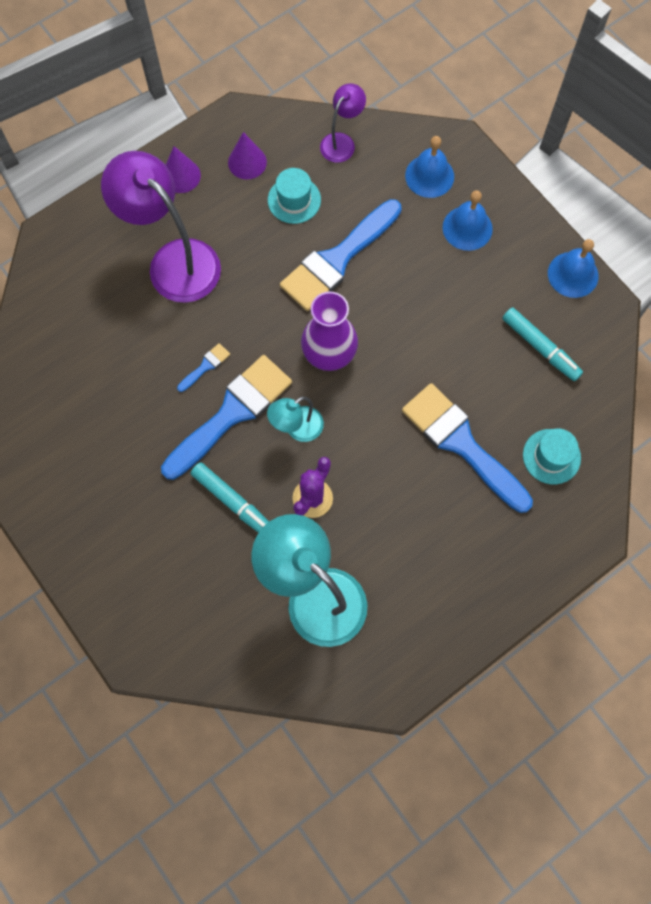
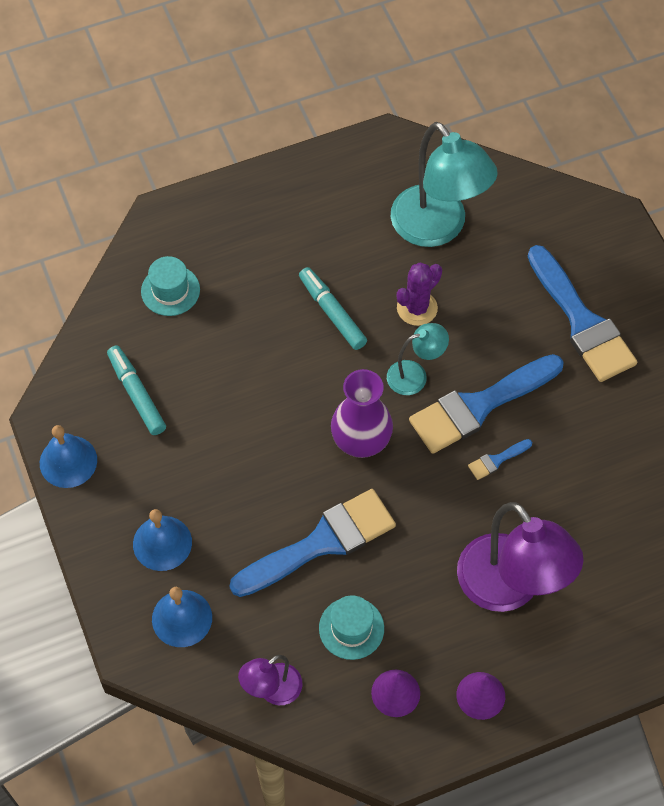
camera: 165 degrees left, 10 degrees down
(233, 502) = (496, 323): turquoise marker -> turquoise marker (332, 312)
(461, 444) = (254, 322): blue brush -> blue brush (582, 321)

